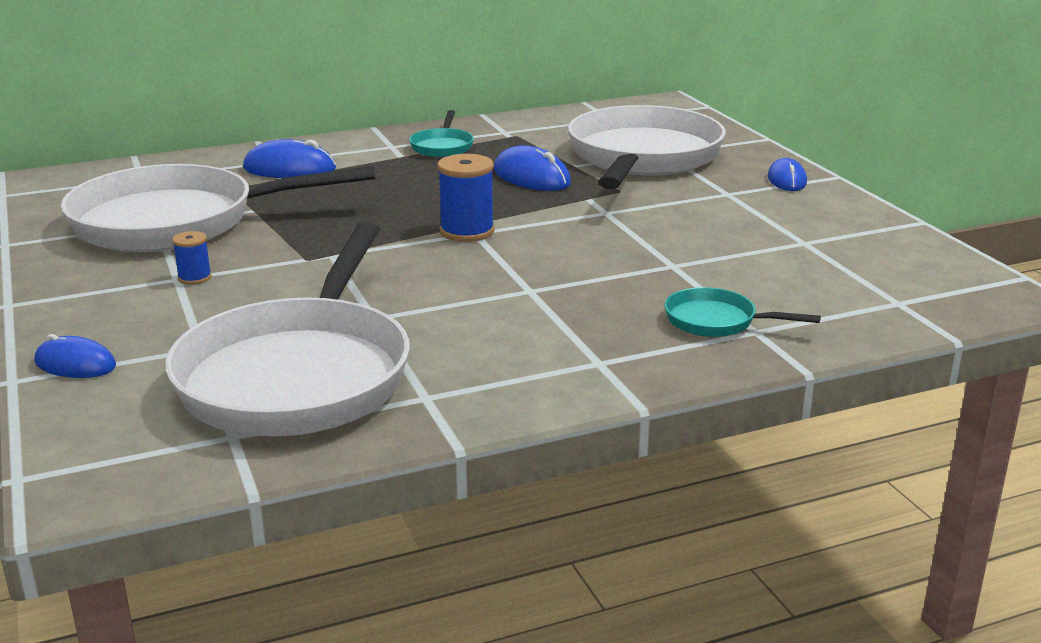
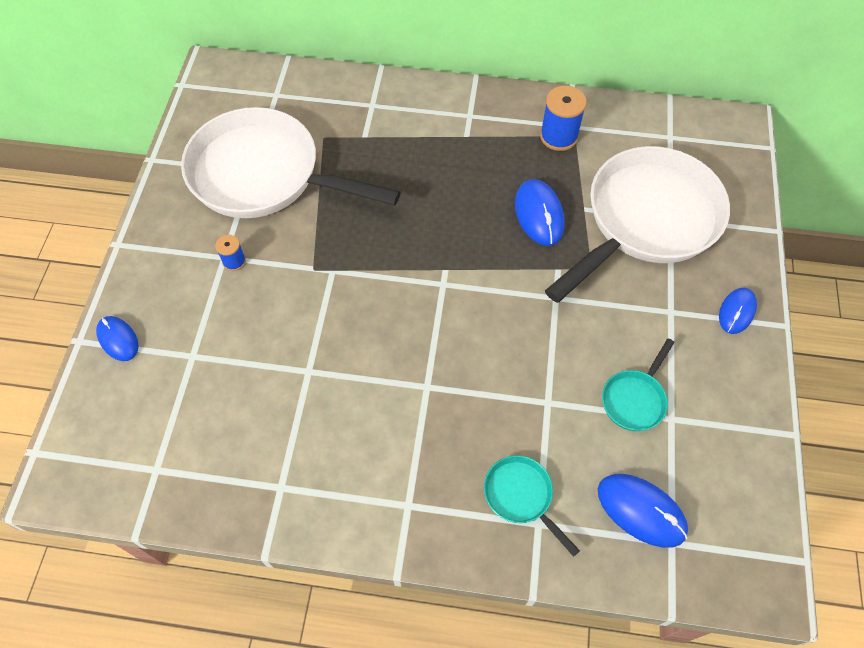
camera: 30 degrees right, 35 degrees up
(289, 169) = (377, 123): blue mouse -> blue mouse (641, 511)
(299, 375) = (227, 420): white pan -> none
(442, 147) = (506, 133): turquoise pan -> turquoise pan (635, 399)
(467, 231) = (438, 280): blue spool -> blue spool (558, 136)

